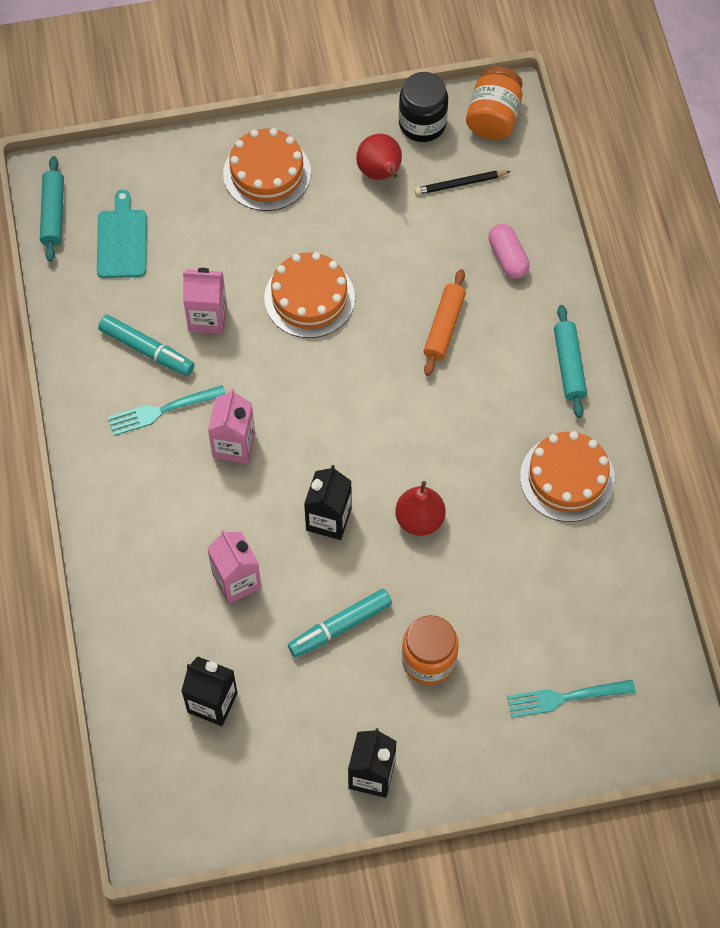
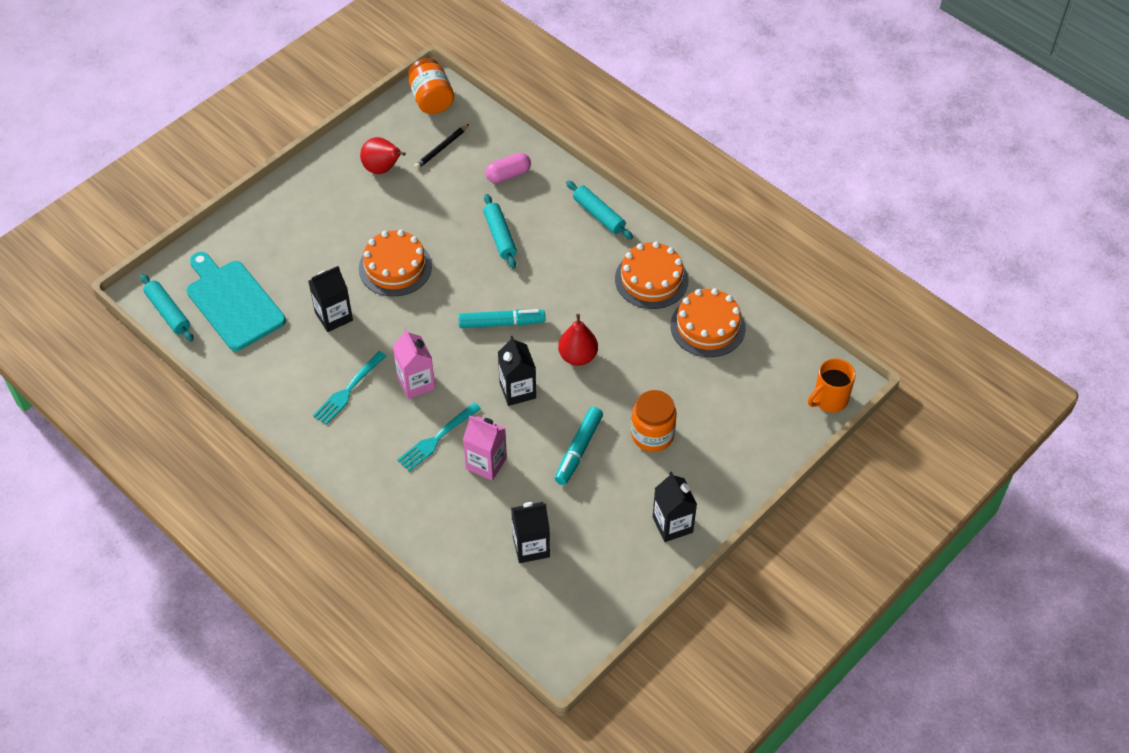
camera: 35 degrees left, 10 degrees down
(122, 240) = (233, 302): turquoise cutting board -> turquoise cutting board, size x1.55
(147, 350) = (307, 359): turquoise marker -> turquoise marker (501, 323)
(207, 317) = (334, 316): pink carton -> black carton
(267, 173) = (304, 209): orange cake -> orange cake (707, 326)
(422, 124) = (387, 126): black jar -> none
(444, 327) = (500, 236): orange rolling pin -> turquoise rolling pin
(508, 258) = (508, 174): pink capsule -> pink capsule turned 60 degrees counterclockwise
(565, 697) = (756, 405): turquoise fork -> turquoise fork (437, 438)
(651, 744) = (829, 400): none -> orange mug

